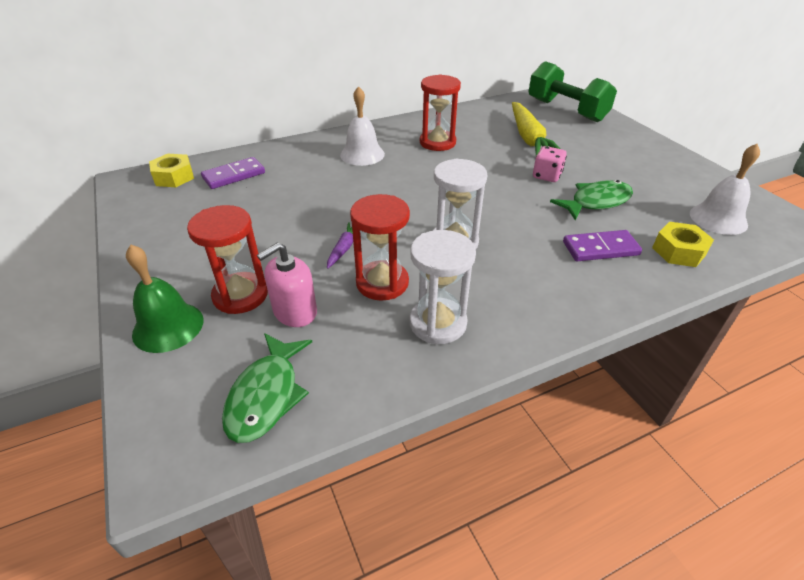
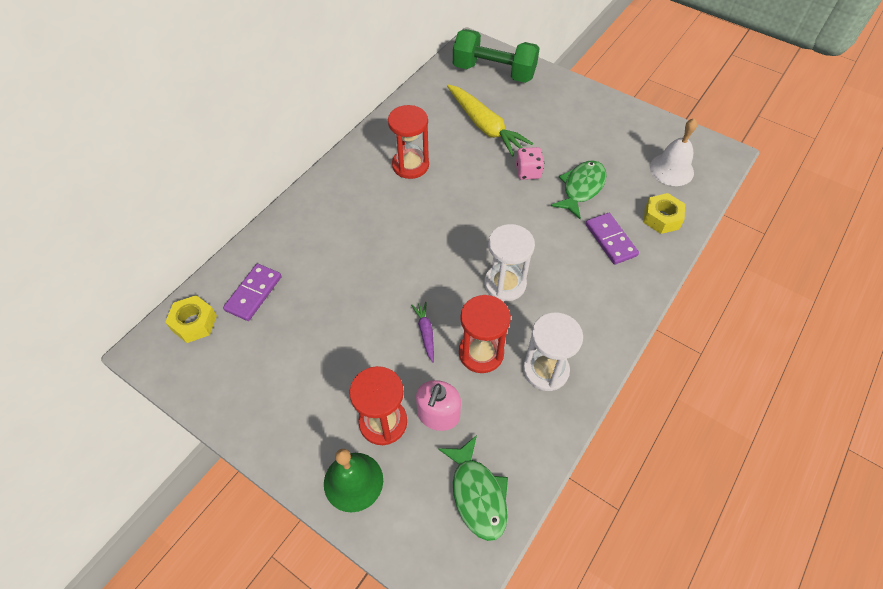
camera: 30 degrees left, 15 degrees up
(362, 154) = (353, 211): white bell -> none
(600, 248) = (610, 240): purple domino -> purple domino turned 75 degrees counterclockwise

